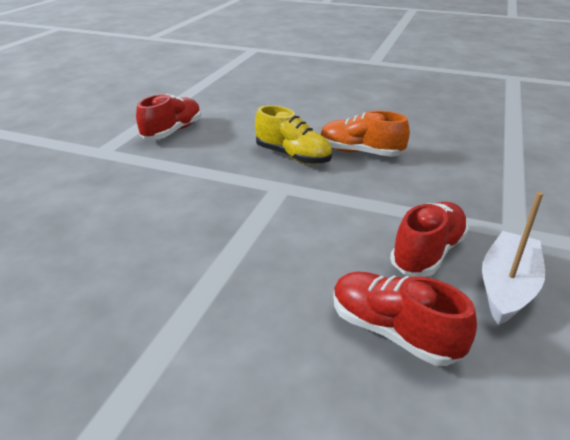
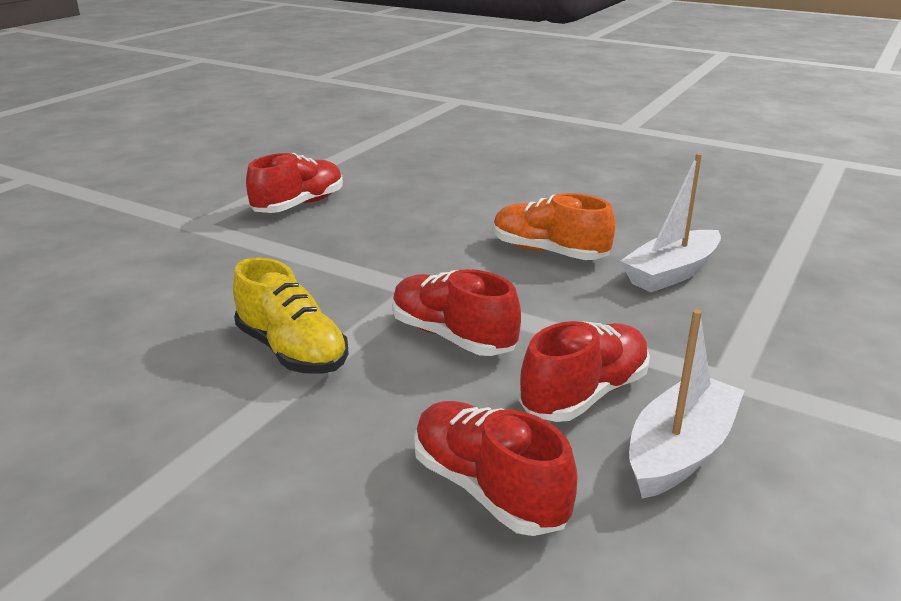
camera: 10 degrees right, 5 degrees down
(293, 156) = (450, 250): yellow shoe -> yellow shoe (292, 351)
(321, 220) = (452, 336): none -> red shoe
(446, 160) = (671, 273): none -> white boat

